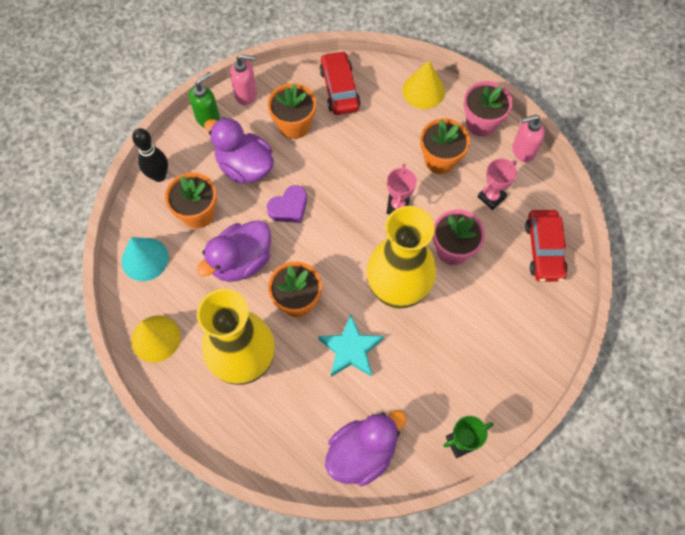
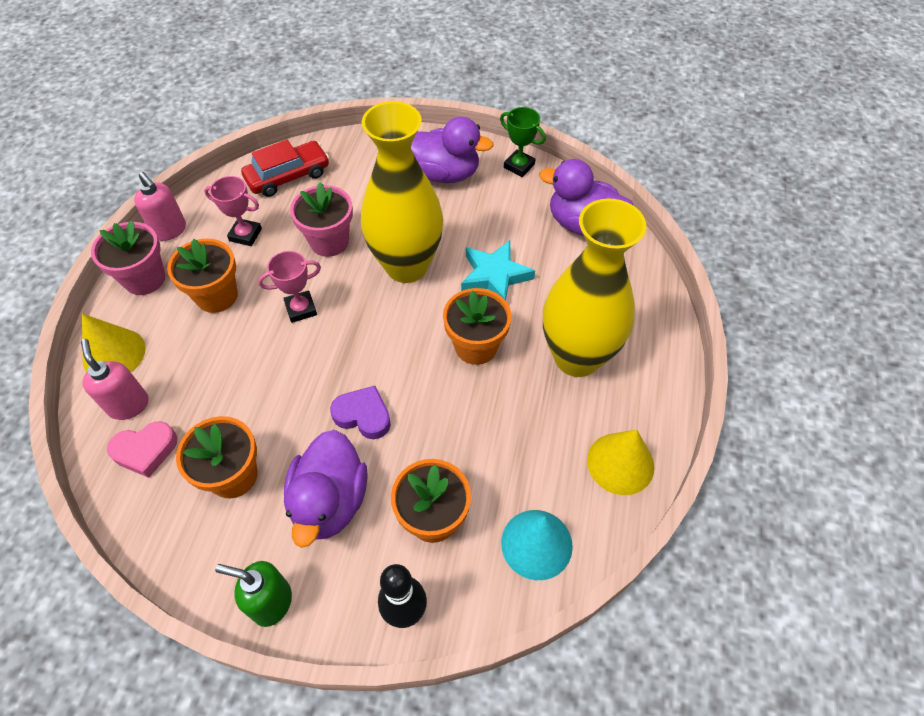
camera: 120 degrees left, 10 degrees down
(241, 261) = (466, 428): purple duck -> purple duck (444, 174)
(246, 94) = (203, 572): pink soap dispenser -> pink soap dispenser (129, 405)
(339, 89) = (145, 451): red car -> pink heart

